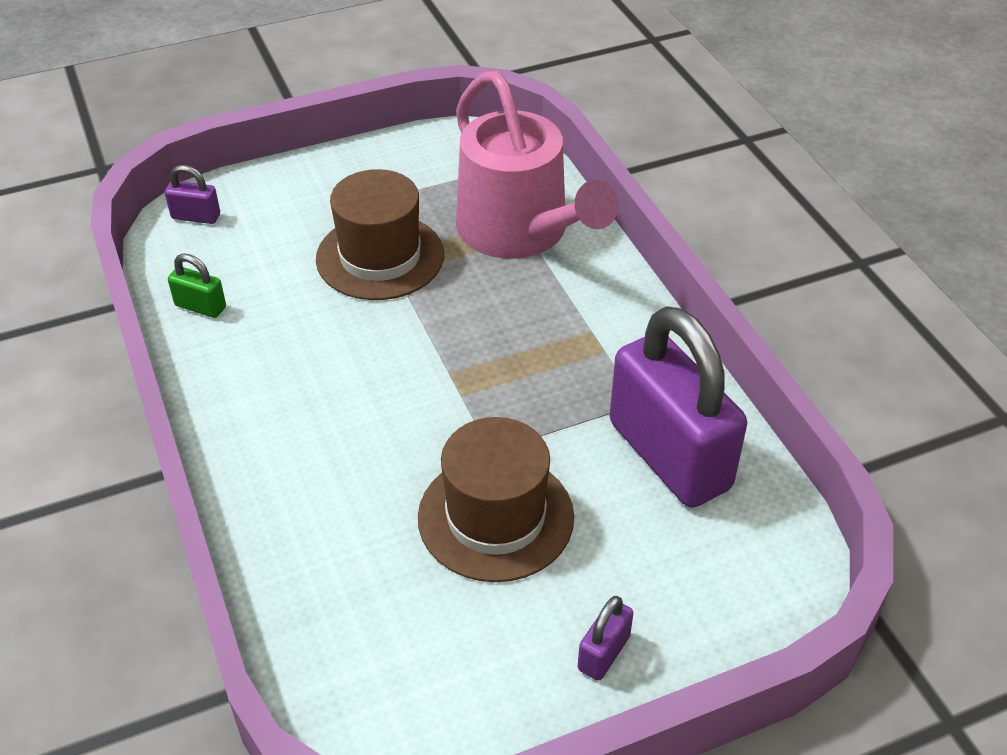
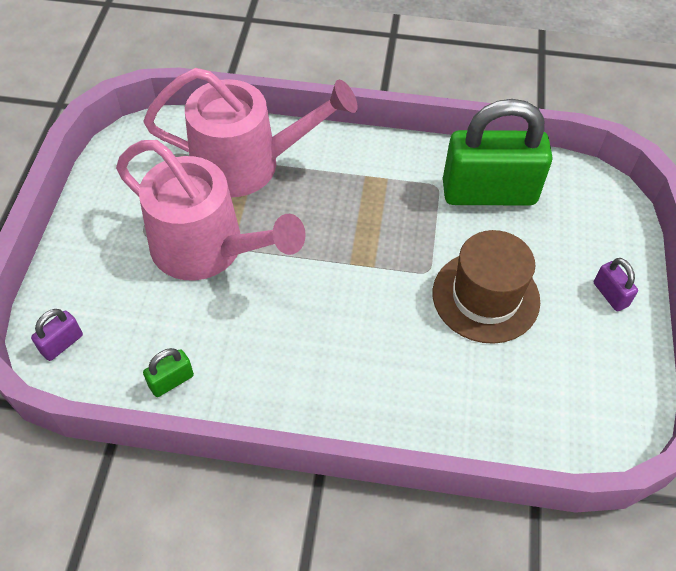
camera: 60 degrees left, 10 degrees up
(380, 257) = (208, 249): brown hat -> pink watering can
(669, 455) = (489, 193): purple padlock -> green padlock

